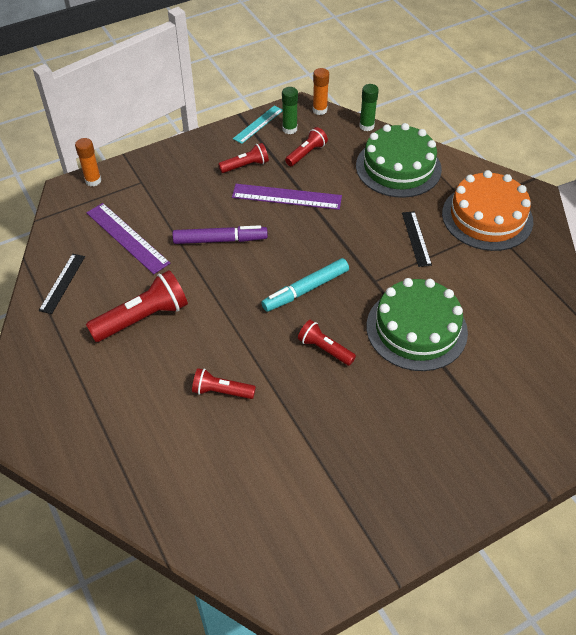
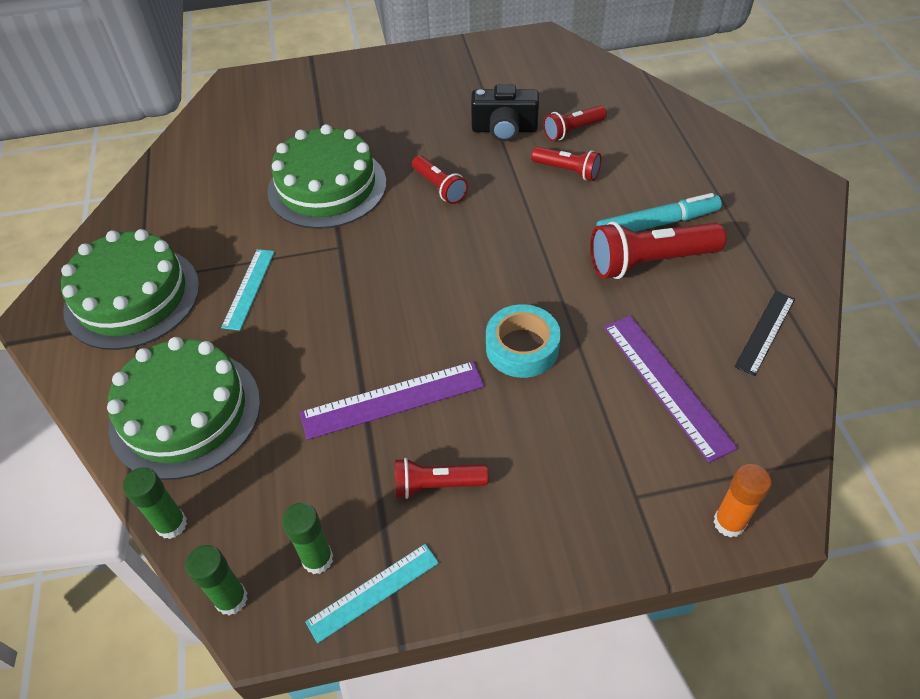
camera: 160 degrees left, 0 degrees up
(220, 240) = (522, 347): purple marker -> turquoise tape
(286, 196) = (393, 400): purple ruler -> purple ruler turned 45 degrees counterclockwise
(292, 429) = (504, 129): none -> black camera
(305, 290) = (430, 253): turquoise marker -> turquoise marker (657, 224)
(306, 153) = (317, 485): red flashlight -> red flashlight (572, 131)
(319, 110) = (231, 599): orange glue stick -> green glue stick
(416, 238) = (249, 288): black ruler -> turquoise ruler
(487, 217) = (132, 297): orange cake -> green cake

